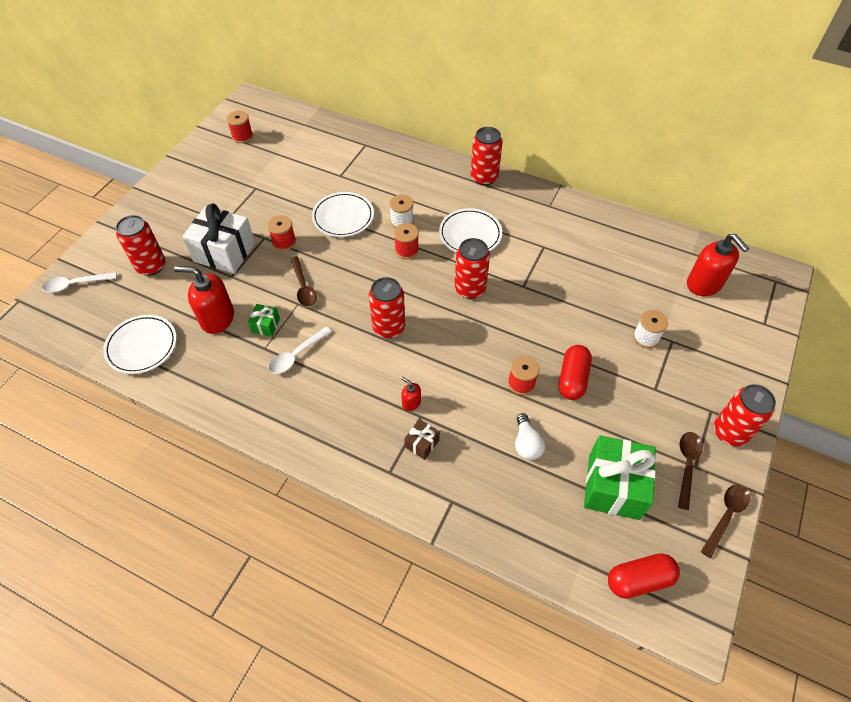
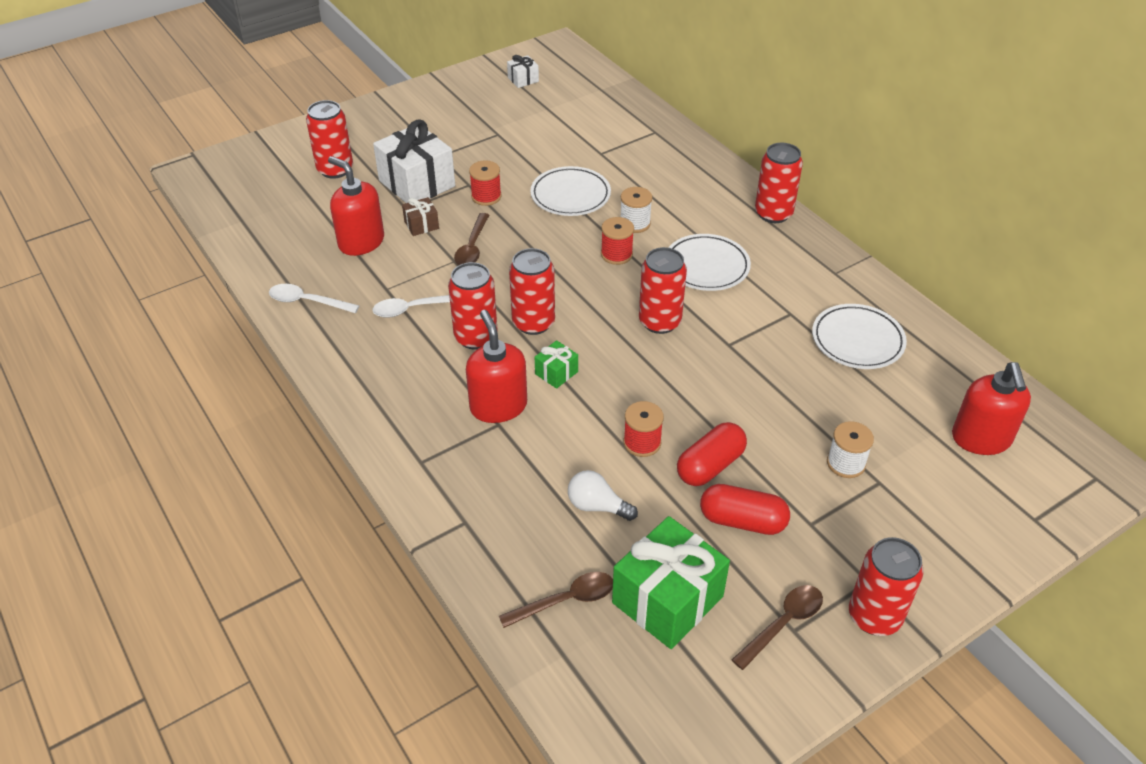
camera: 30 degrees right, 10 degrees down
(75, 284) = (252, 160): white spoon -> white spoon (307, 301)
(142, 346) = (270, 238): white plate -> white plate (857, 340)
(242, 136) = (523, 80): red spool -> white gift
(266, 325) = (404, 268): green gift -> green gift (556, 373)
(357, 357) = (476, 337): none -> red can
(411, 403) = (498, 406): red soap dispenser -> red soap dispenser, size x2.10
(422, 443) = (478, 451): brown gift -> brown gift (421, 225)
(526, 444) = (597, 506): white light bulb -> white light bulb turned 90 degrees clockwise
(639, 580) = (617, 709): red capsule -> red capsule (742, 521)
(726, 515) = (789, 702): brown spoon -> brown spoon (566, 600)

